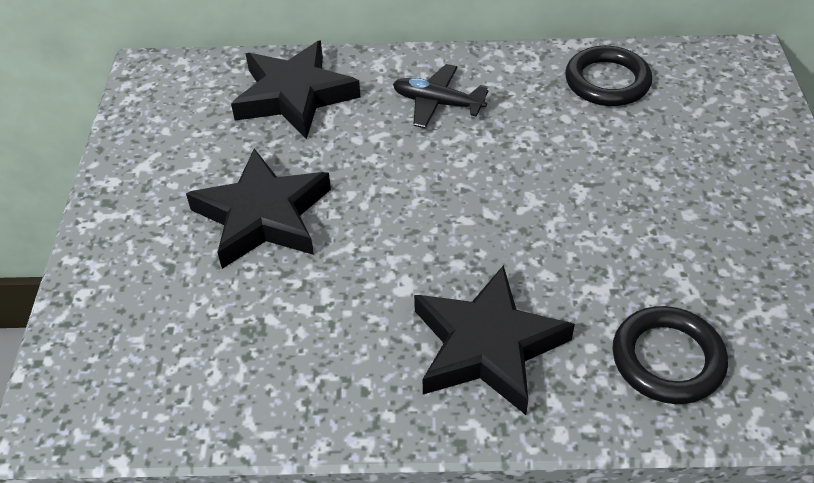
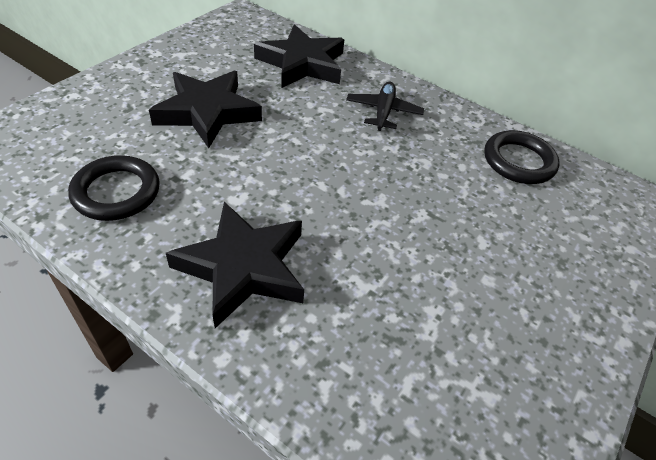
camera: 30 degrees right, 0 degrees up
(437, 103) = (383, 112): black plane -> black plane turned 45 degrees clockwise
(667, 359) = (357, 366): black ring -> black ring (116, 192)

